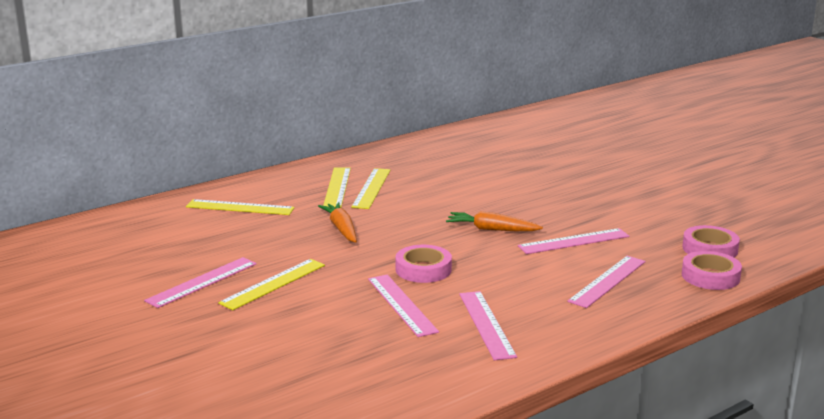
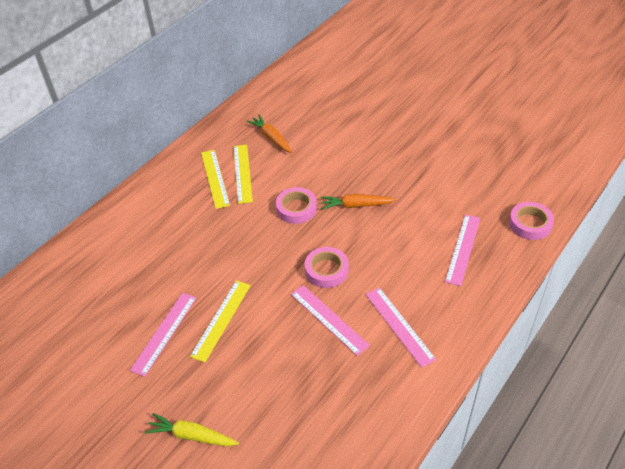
camera: 15 degrees left, 25 degrees up
(179, 359) = (191, 436): none -> yellow carrot
(240, 207) = (149, 226): yellow ruler -> none
(341, 229) = (242, 234): orange carrot -> orange carrot (271, 138)
(574, 241) = (421, 205): pink ruler -> none
(710, 249) = (518, 190): pink tape -> pink tape (296, 208)

